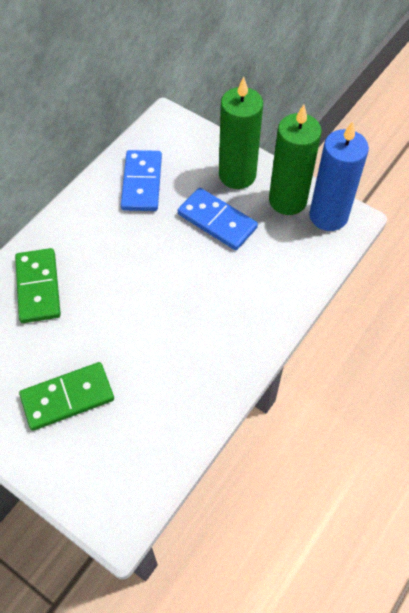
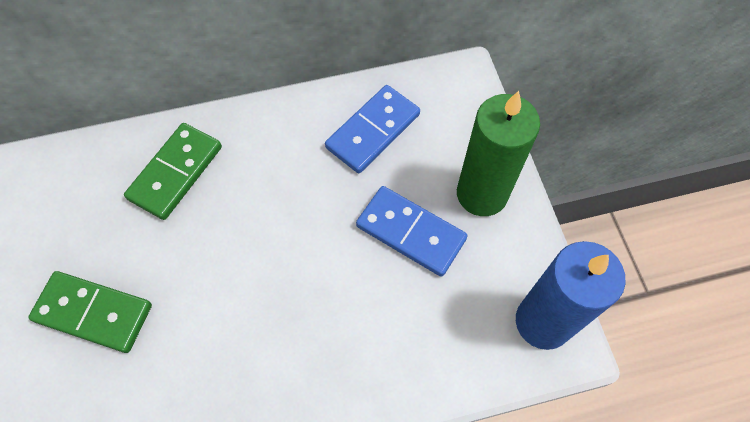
camera: 40 degrees right, 5 degrees up
(217, 221) = (411, 232): blue domino -> blue domino turned 45 degrees counterclockwise
(287, 200) = (512, 266): green candle -> none

